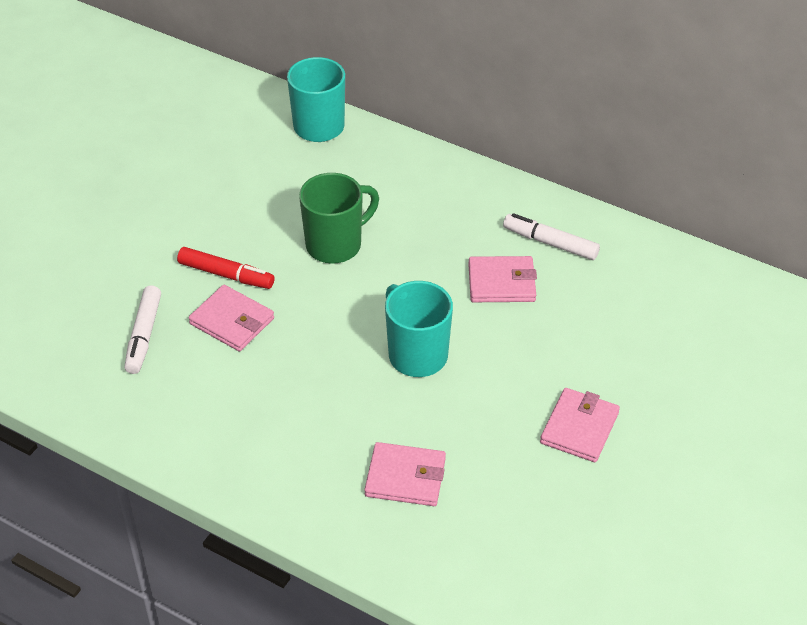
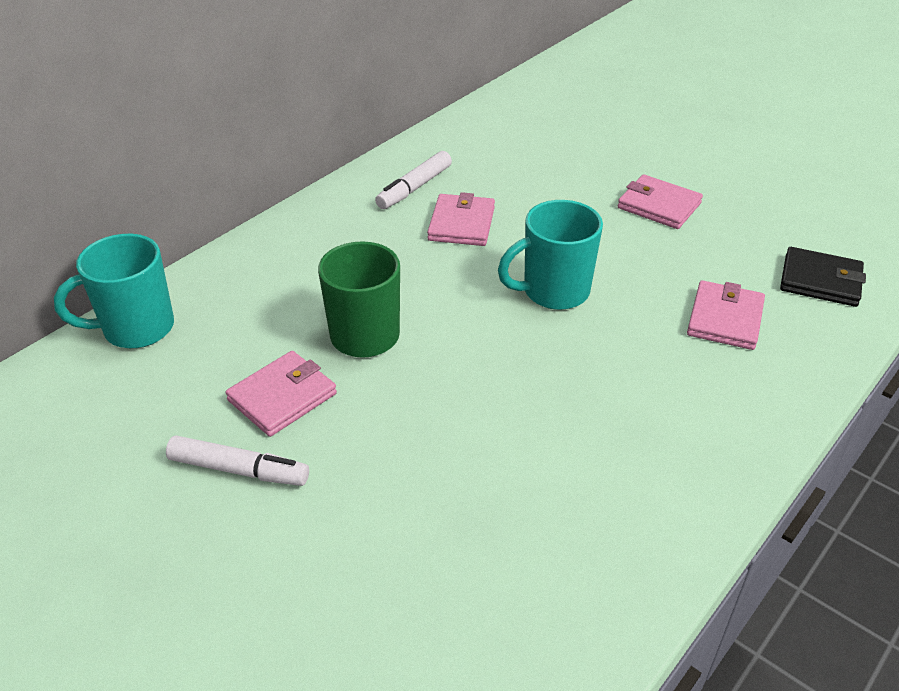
camera: 80 degrees left, 5 degrees down
(144, 335) = (479, 538): white marker -> white marker (239, 469)
(226, 274) = (384, 440): red marker -> none
(232, 321) = (472, 440): pink wallet -> pink wallet (282, 397)
(483, 558) = (820, 281): none -> black wallet

